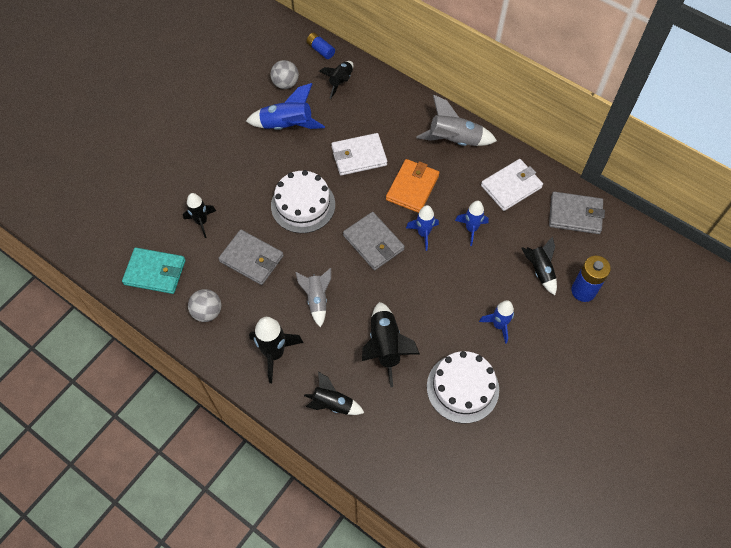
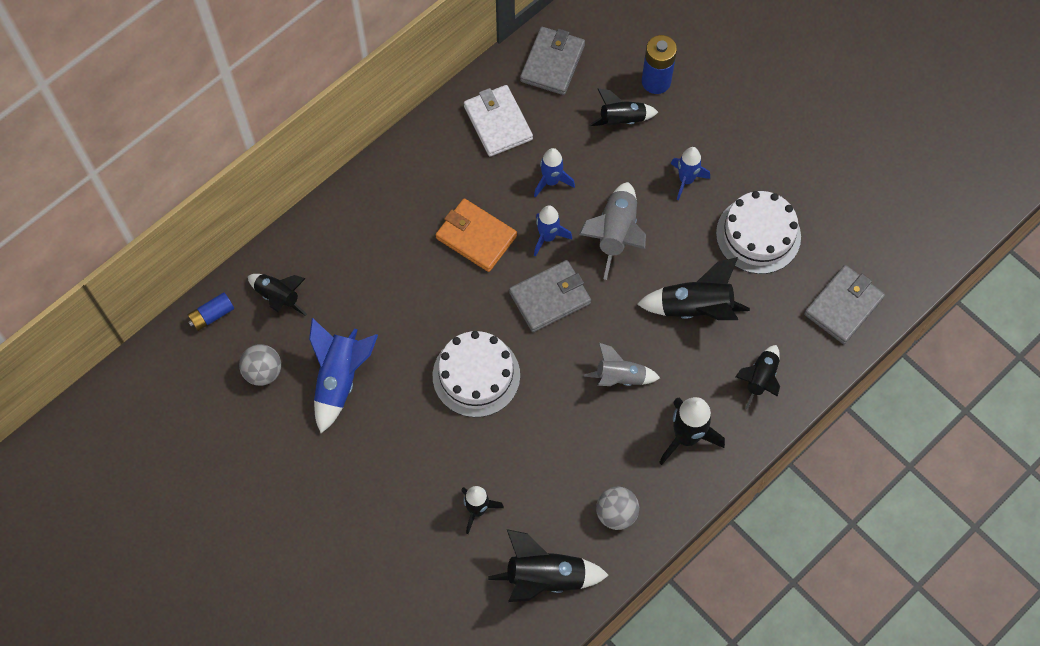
camera: 80 degrees left, 5 degrees up
(155, 272) = (545, 577): turquoise wallet -> black rocket
(251, 259) = (547, 450): grey wallet -> grey wallet (843, 306)
(359, 156) = (412, 293): white wallet -> none
(454, 140) = (413, 172): grey rocket -> grey rocket (616, 234)

